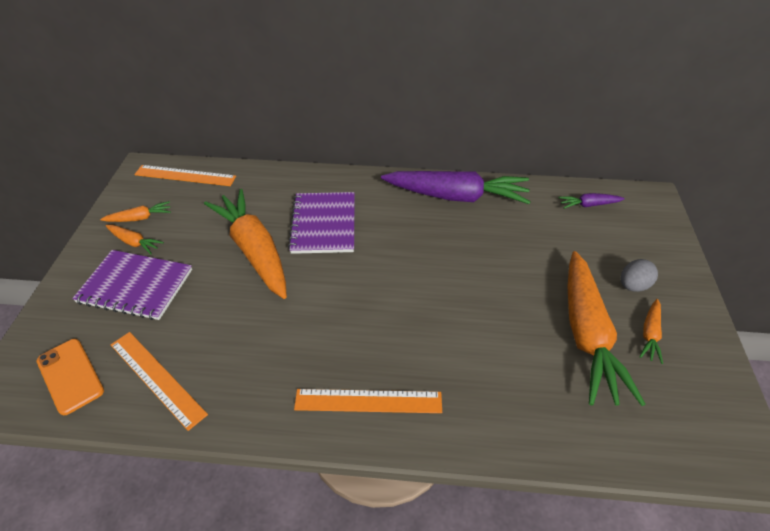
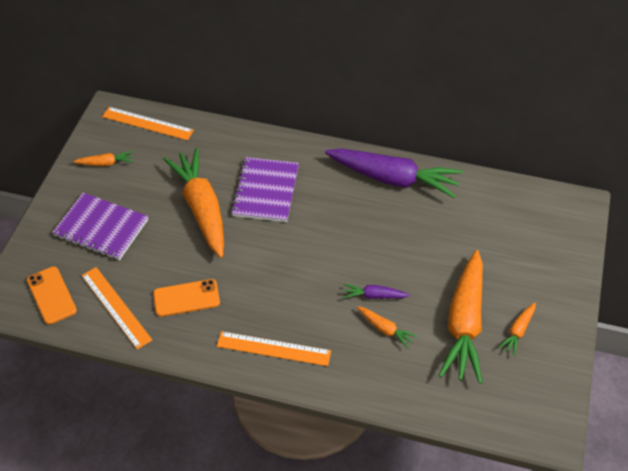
camera: 10 degrees right, 5 degrees up
(134, 242) = (101, 187): orange carrot -> orange carrot (385, 329)
(247, 354) = (186, 298): none -> orange phone
(588, 205) = (515, 204): purple carrot -> purple carrot (373, 296)
(633, 286) = (522, 288): grey egg -> none

